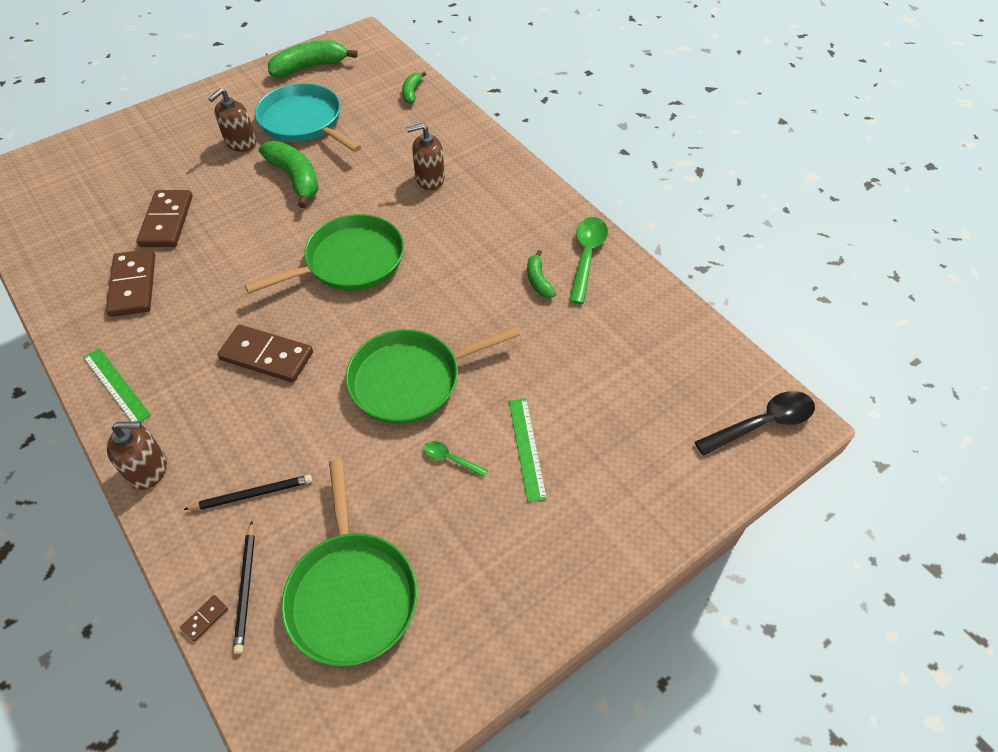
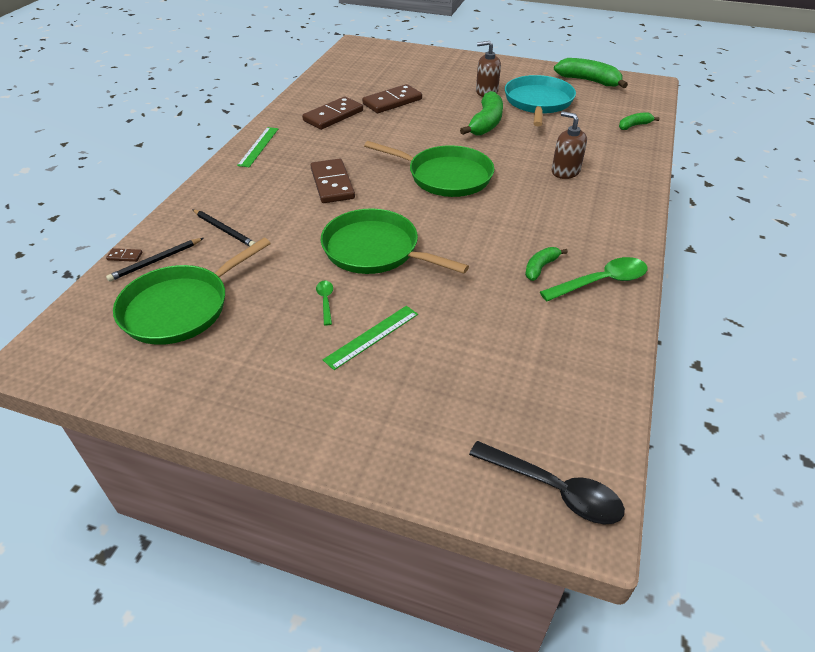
camera: 55 degrees right, 10 degrees down
(148, 469) = (211, 185): brown soap dispenser -> none

